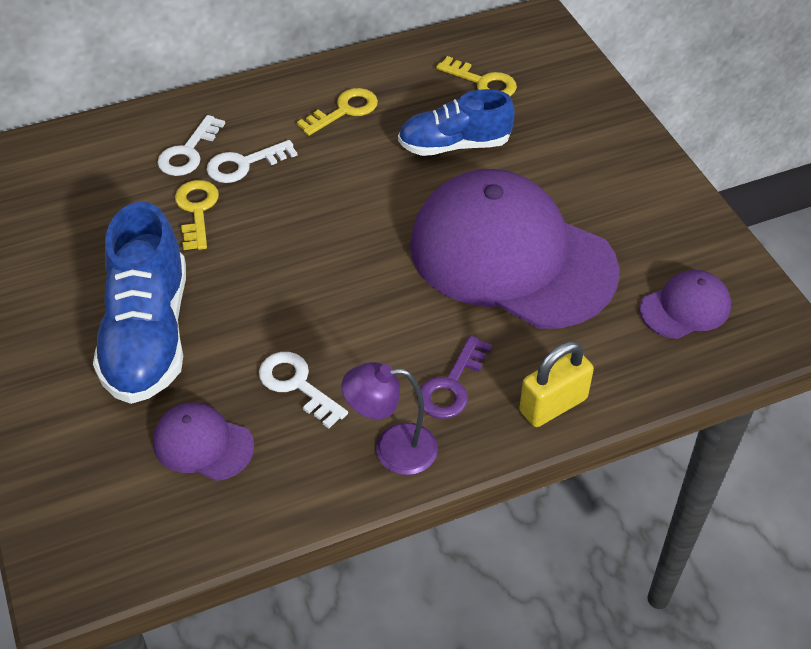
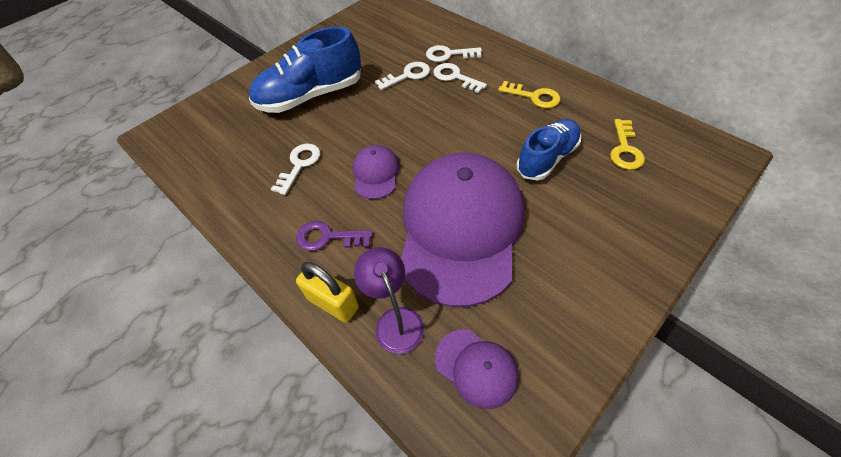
camera: 70 degrees right, 5 degrees up
(197, 210) = (407, 75): yellow key -> white key
(203, 444) = (245, 145): purple cap -> purple cap (376, 174)
(392, 449) = (266, 226): purple lamp -> purple lamp (395, 320)
(454, 145) = (547, 158): blue shoe -> blue shoe turned 75 degrees clockwise

